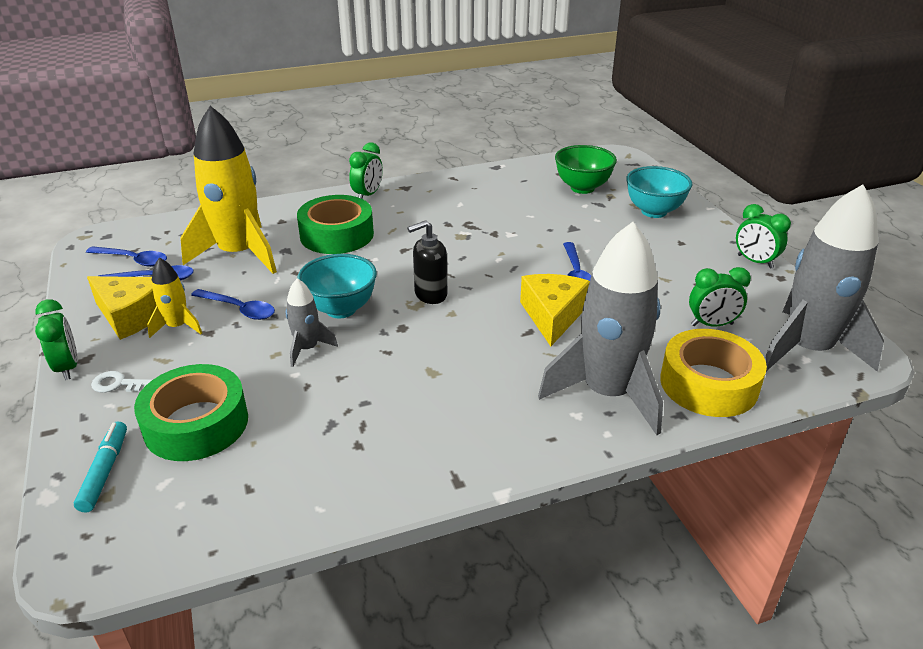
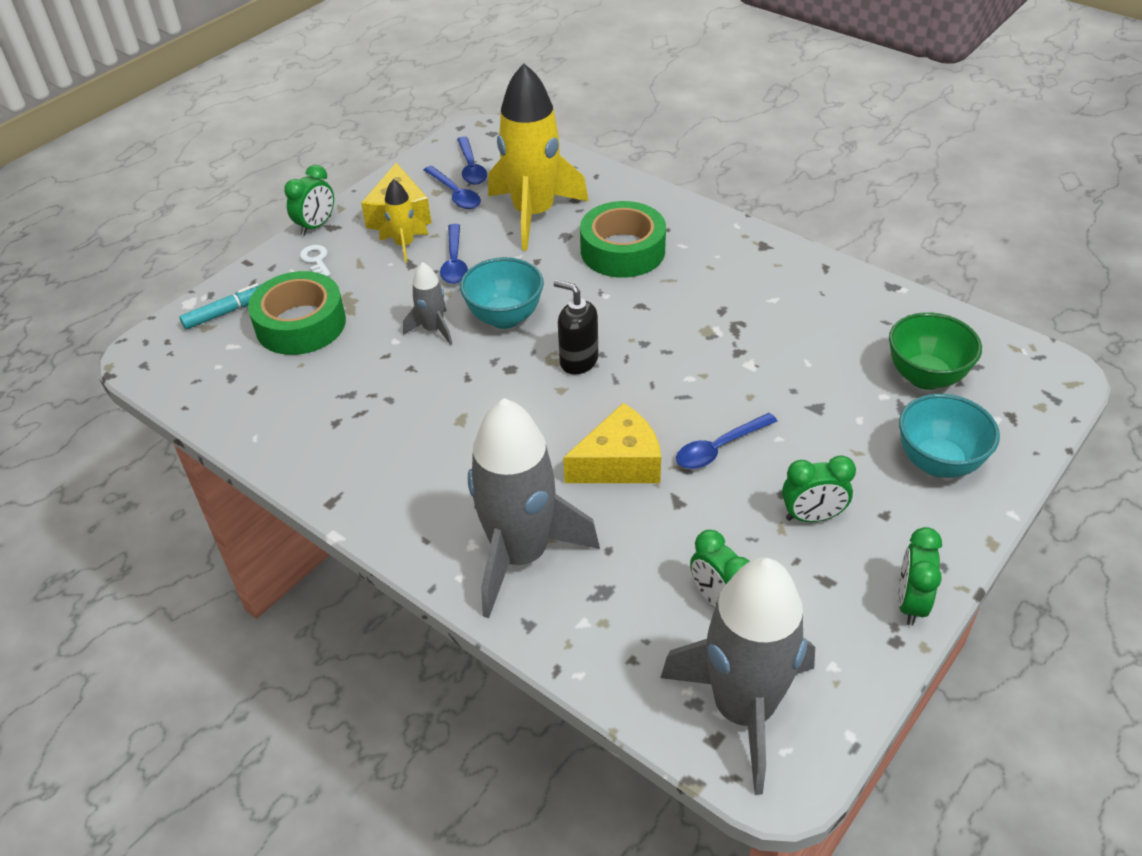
camera: 60 degrees right, 10 degrees up
(368, 195) = (718, 230): green clock -> green clock (812, 516)
(708, 384) = (599, 633): yellow tape -> none

